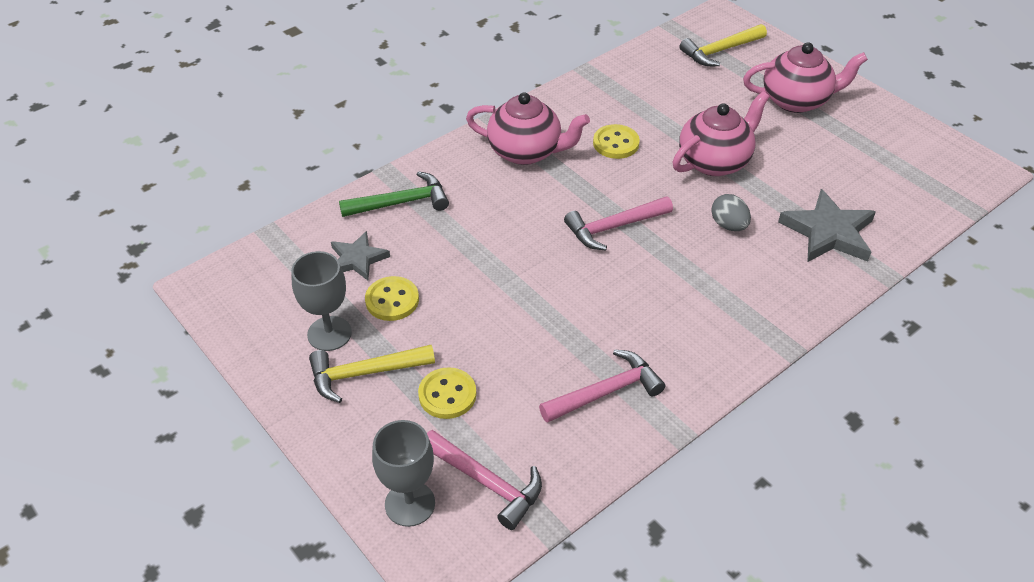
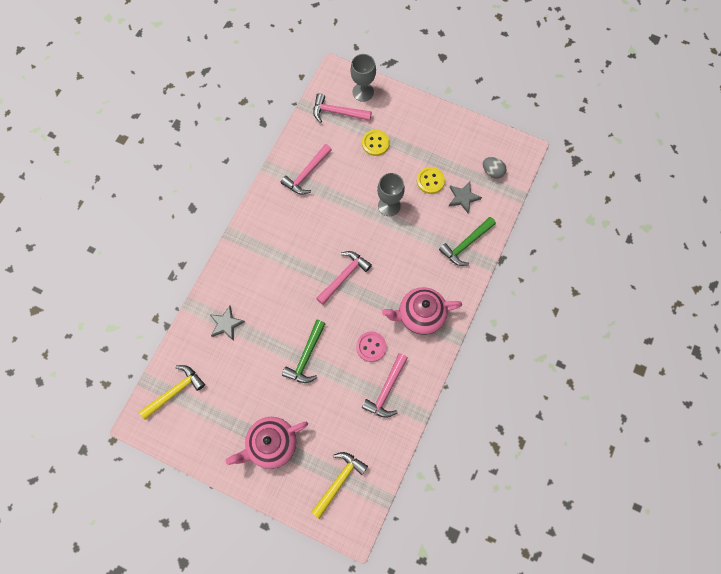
camera: 155 degrees right, 25 degrees up
(329, 333) = (447, 151): grey goblet -> grey goblet (389, 205)
(364, 374) = (417, 138): yellow hammer -> yellow hammer (175, 391)
(616, 143) = (371, 347): yellow button -> pink button
(618, 101) = (386, 390): none -> pink hammer
(714, 161) = (306, 356): pink teapot -> green hammer
(728, 225) = (282, 305): grey egg -> grey egg (492, 172)
(828, 232) = (226, 324): grey star -> grey star, size x0.63

